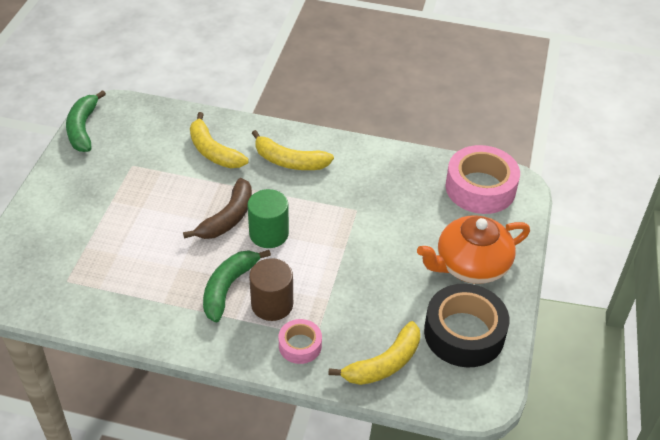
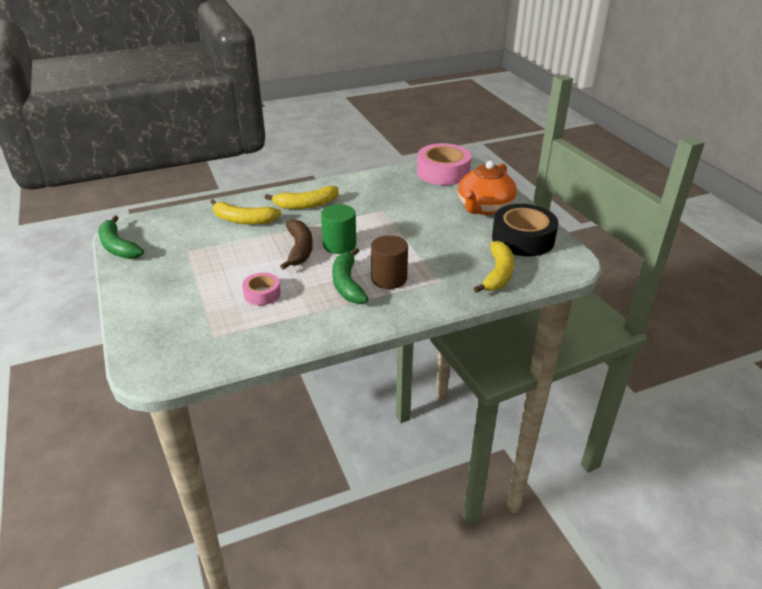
camera: 35 degrees left, 10 degrees down
(300, 345) = (435, 290): pink tape -> pink tape (262, 294)

